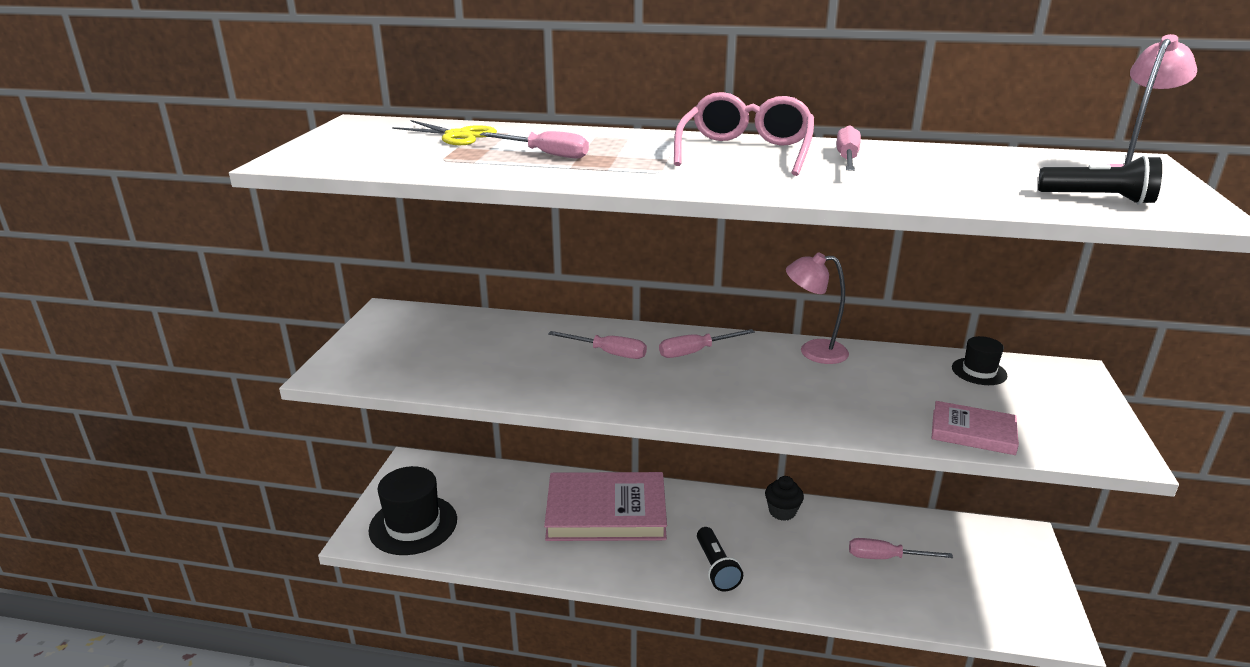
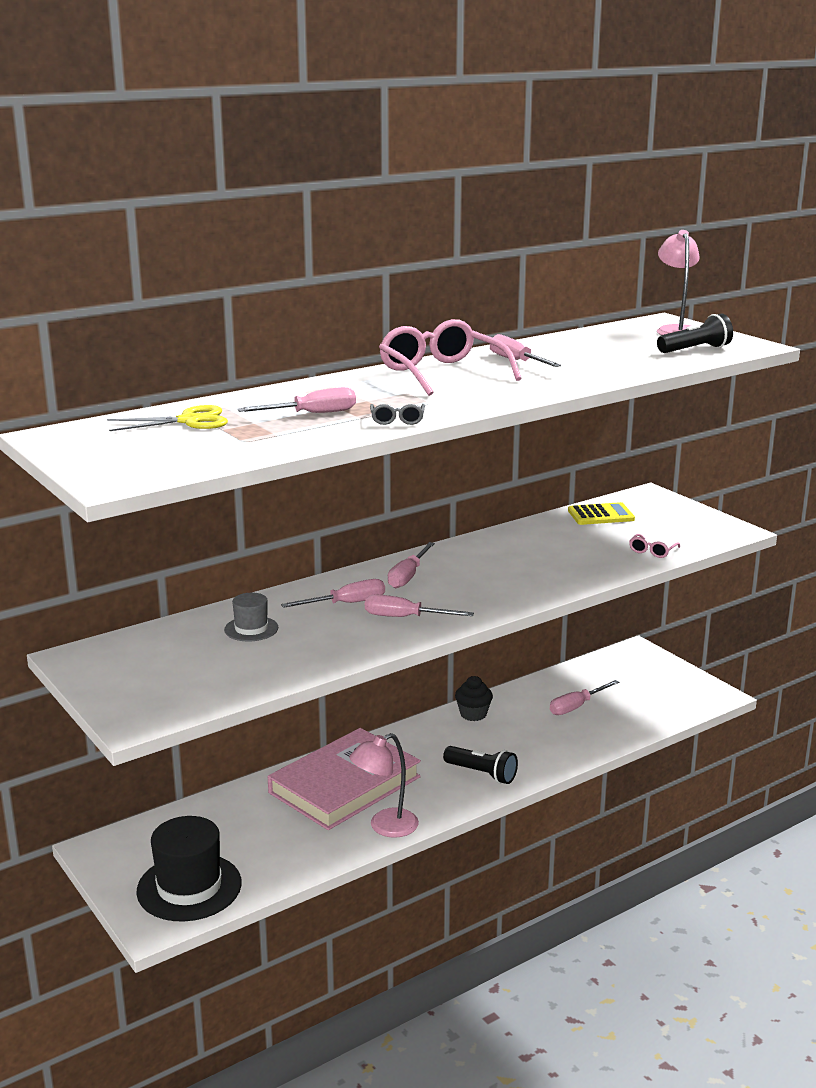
camera: 45 degrees left, 5 degrees down
(512, 342) = (251, 629): none -> grey hat
(590, 178) = (397, 420): none -> grey glasses
(627, 385) = (405, 617): none -> pink screwdriver
(813, 351) = (485, 543): pink lamp -> pink lamp (385, 827)
(973, 432) = (652, 551): pink book -> pink glasses
(979, 371) = (600, 515): black hat -> yellow calculator

